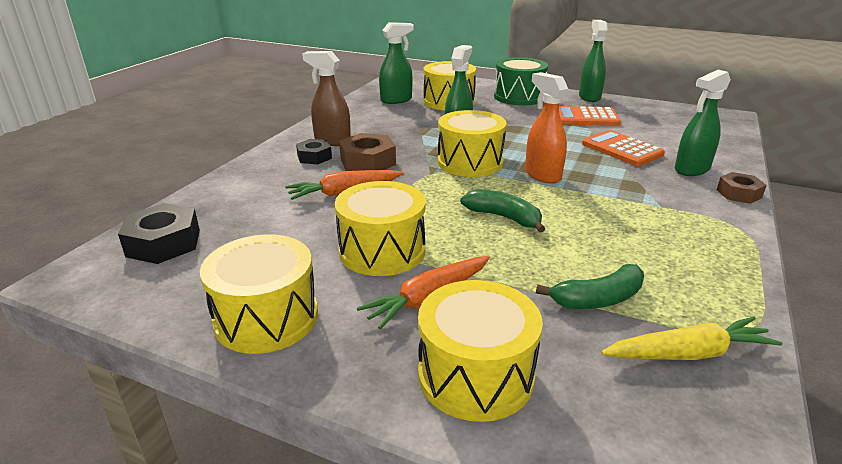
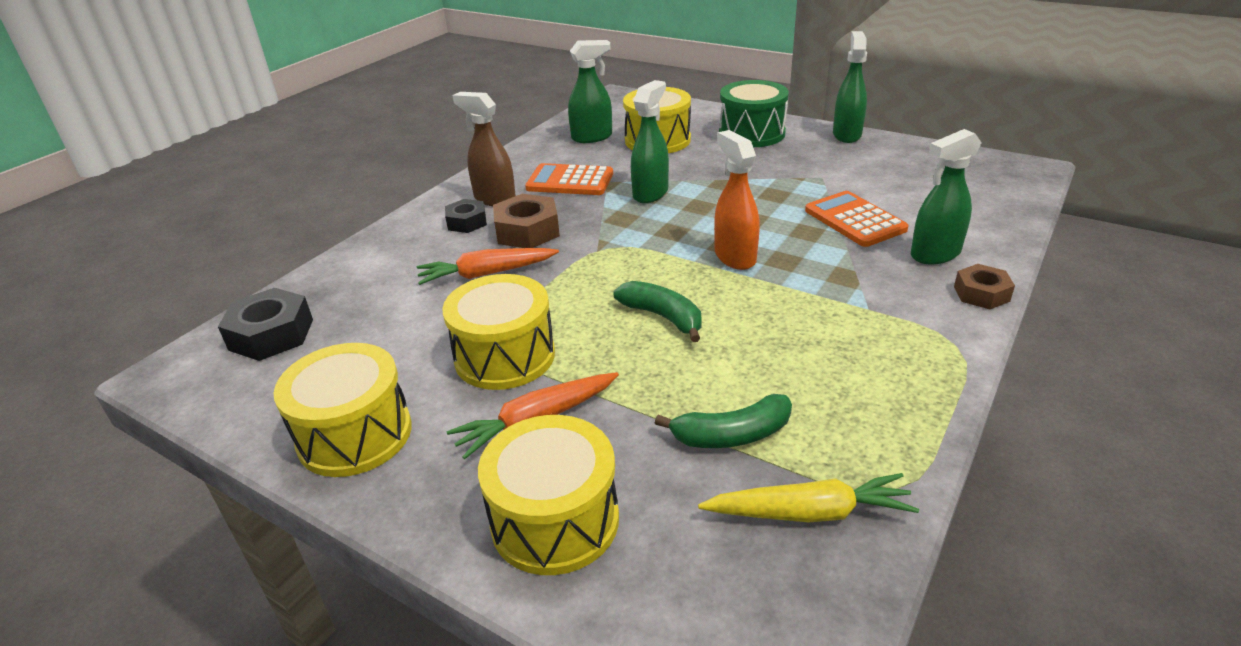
camera: 10 degrees right, 5 degrees up
(470, 162) = (651, 235): yellow drum -> none
(585, 118) = (827, 169): orange calculator -> orange calculator (570, 181)

